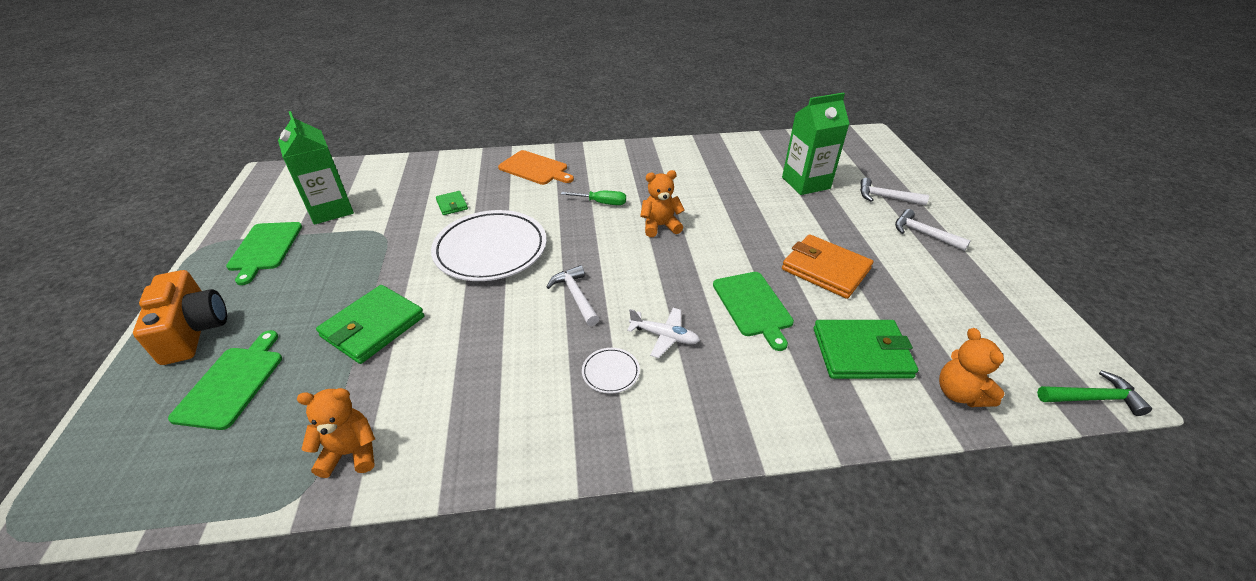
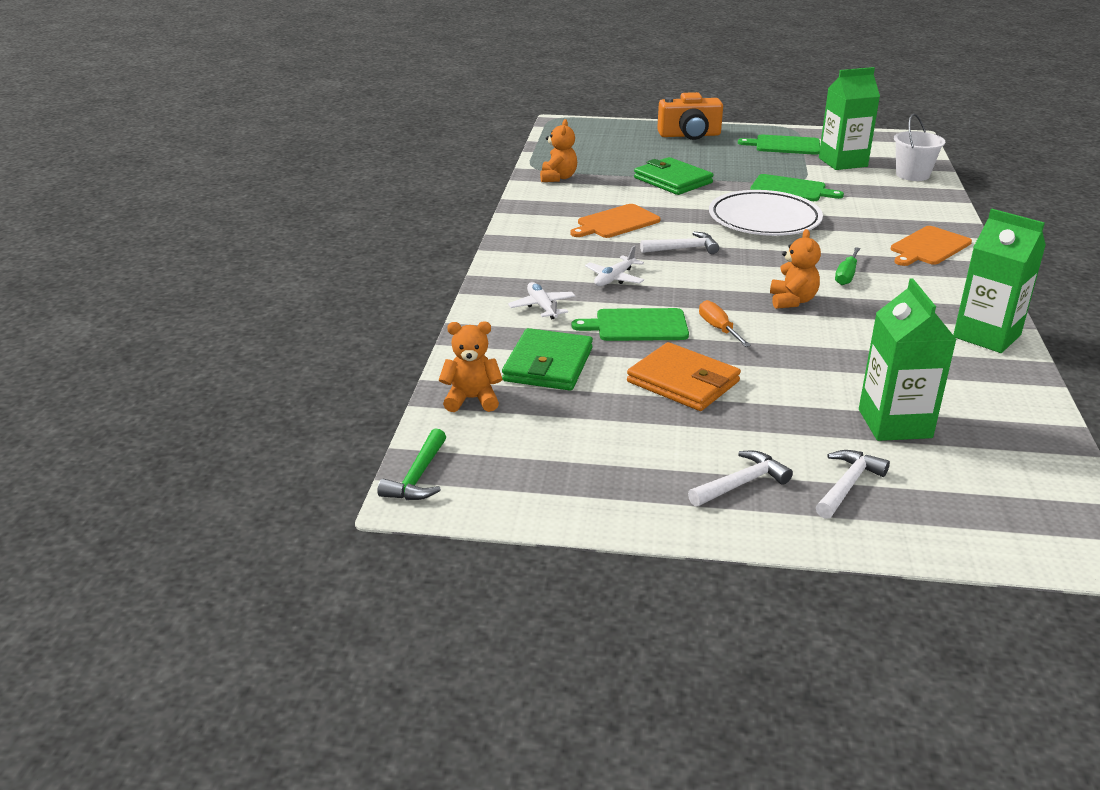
camera: 105 degrees right, 10 degrees down
(232, 383) = (633, 148): green cutting board -> green cutting board (791, 189)
(372, 173) = (912, 175): none -> white bucket
(452, 205) = (848, 206): green wallet -> none
(515, 358) = (616, 222): none -> orange cutting board
(610, 372) = (584, 253): white plate -> none
(672, 152) = (986, 336): none -> green carton
(729, 259) = (718, 328): none -> orange screwdriver
(756, 381) = (542, 307): none -> white plane
(825, 269) = (683, 382): orange wallet -> orange wallet turned 75 degrees clockwise

